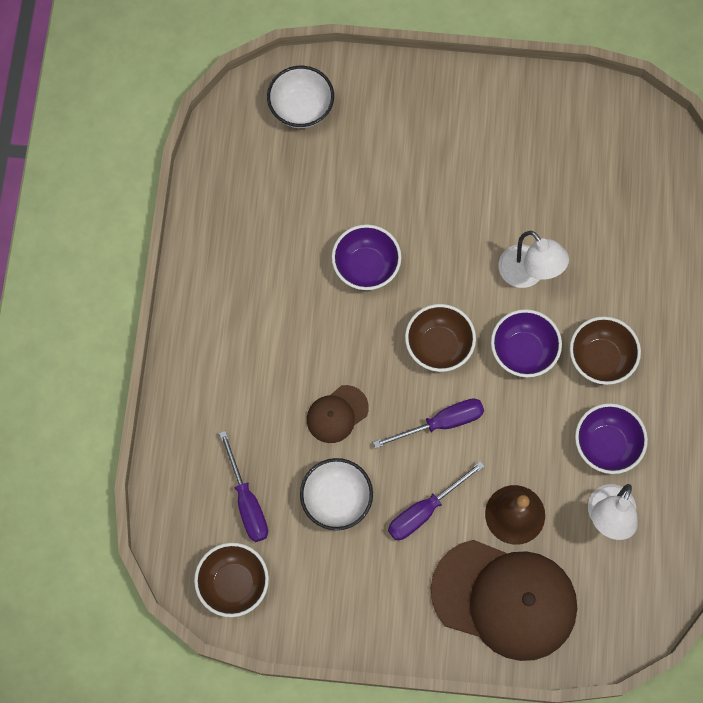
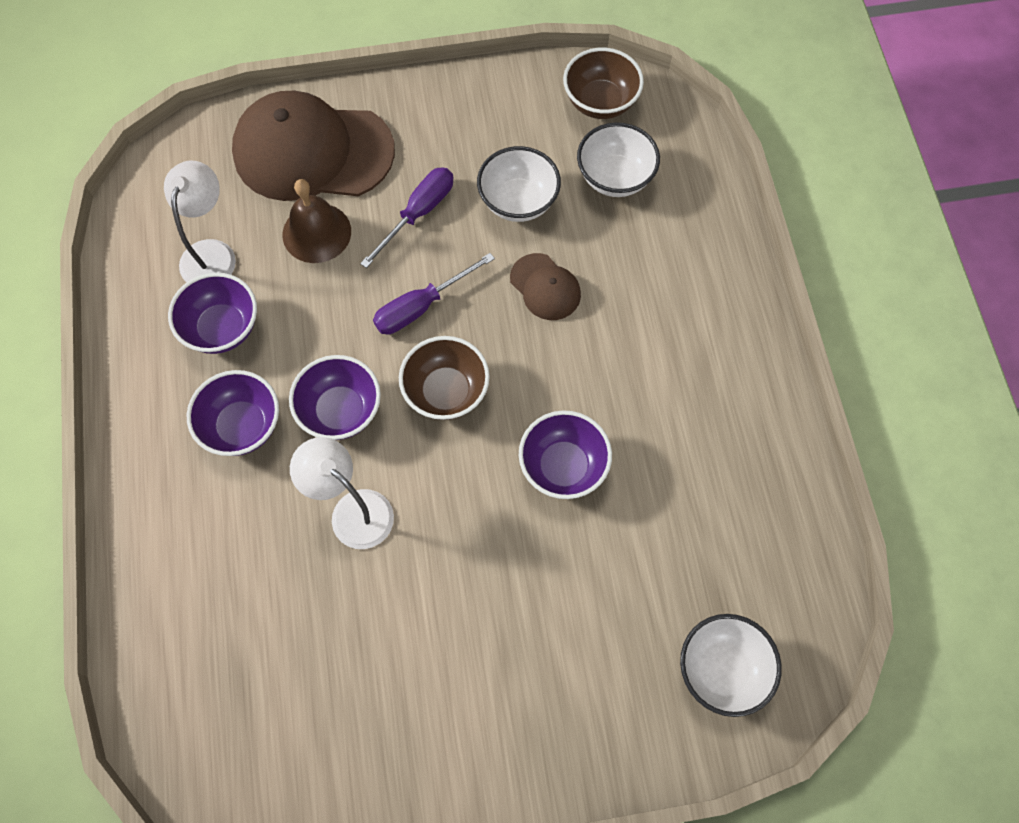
camera: 165 degrees right, 5 degrees down
(247, 501) = (615, 178): purple screwdriver -> white bowl
(337, 414) = (545, 287): brown cap -> brown cap turned 105 degrees clockwise
(600, 359) = (242, 426): brown bowl -> purple bowl

